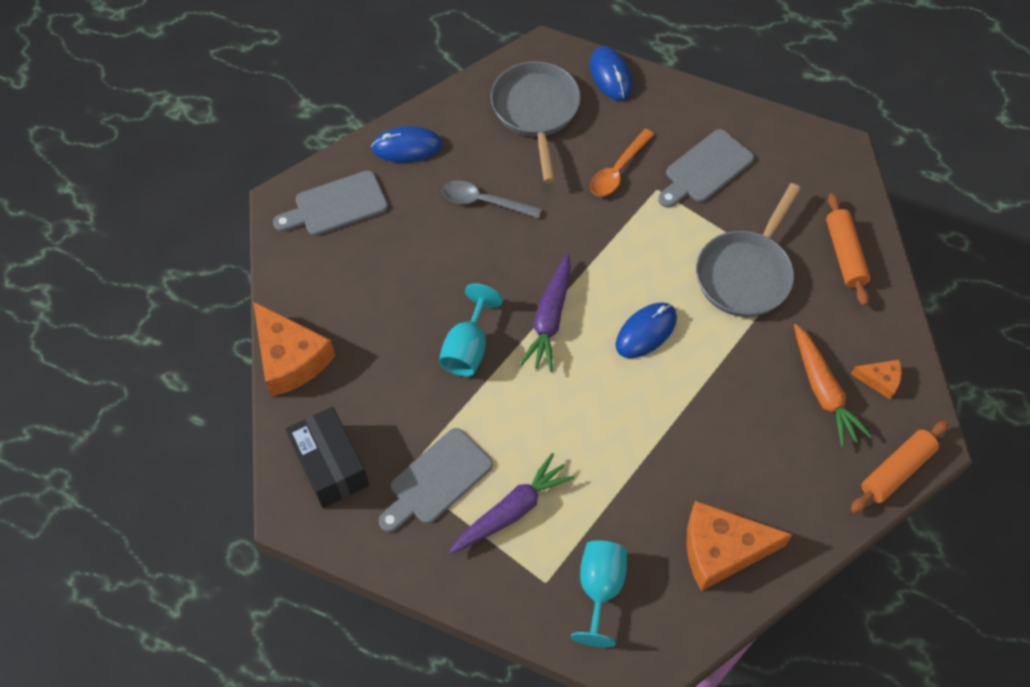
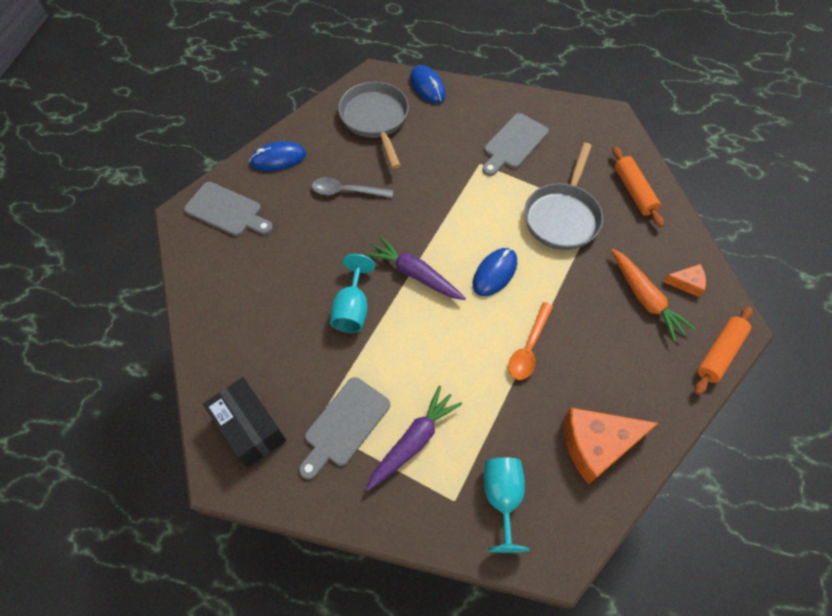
camera: 10 degrees left, 0 degrees up
(290, 358) = (203, 340): orange cheese -> none
(336, 205) = (227, 211): grey cutting board -> grey cutting board turned 120 degrees counterclockwise
(550, 318) = (415, 274): purple carrot -> purple carrot turned 120 degrees clockwise
(618, 170) = (447, 153): orange spoon -> orange spoon (529, 347)

